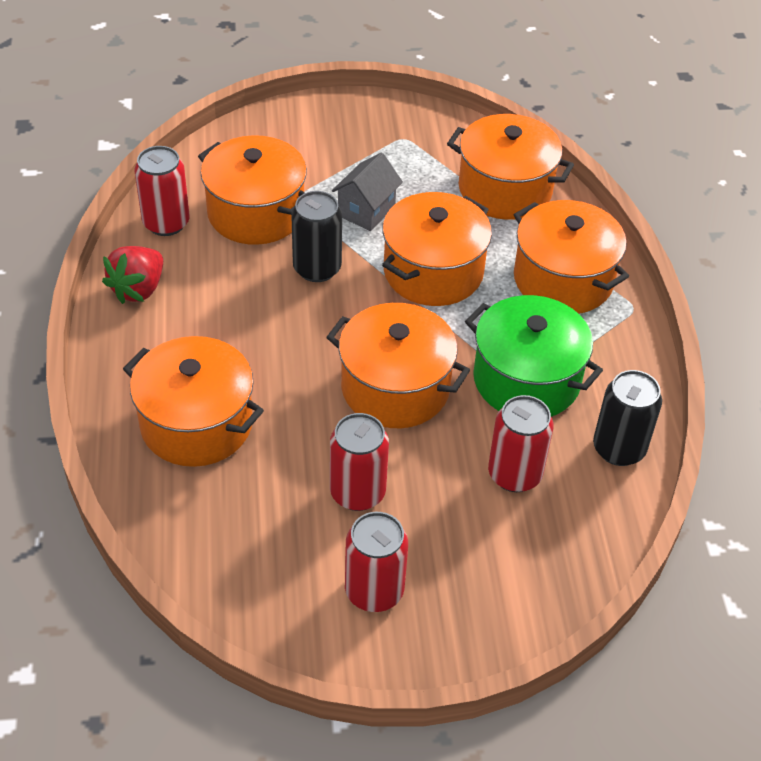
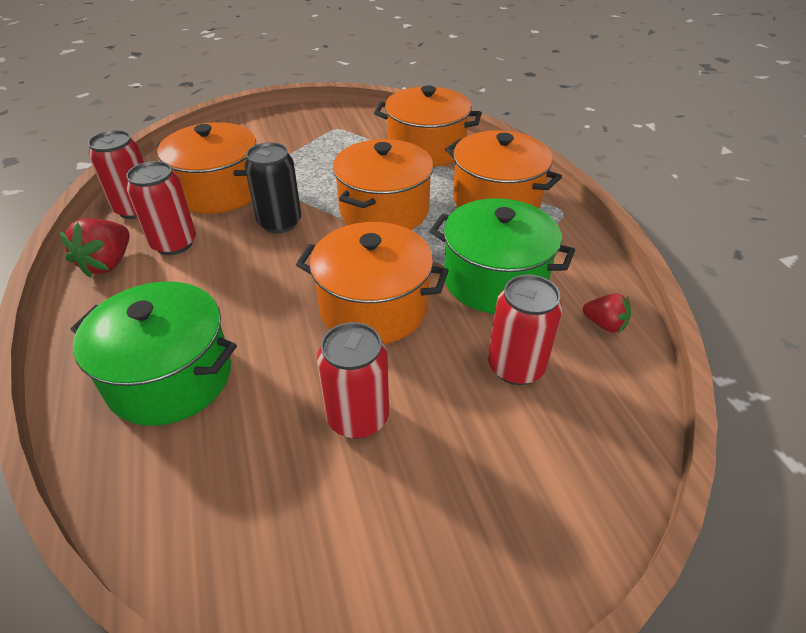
camera: 10 degrees left, 5 degrees down
(196, 424) = (170, 377): orange pot -> green pot
(366, 211) = (316, 177): grey house -> none
(374, 591) = (402, 533): red can -> red can (174, 243)
(618, 449) = (604, 324): black can -> red strawberry

